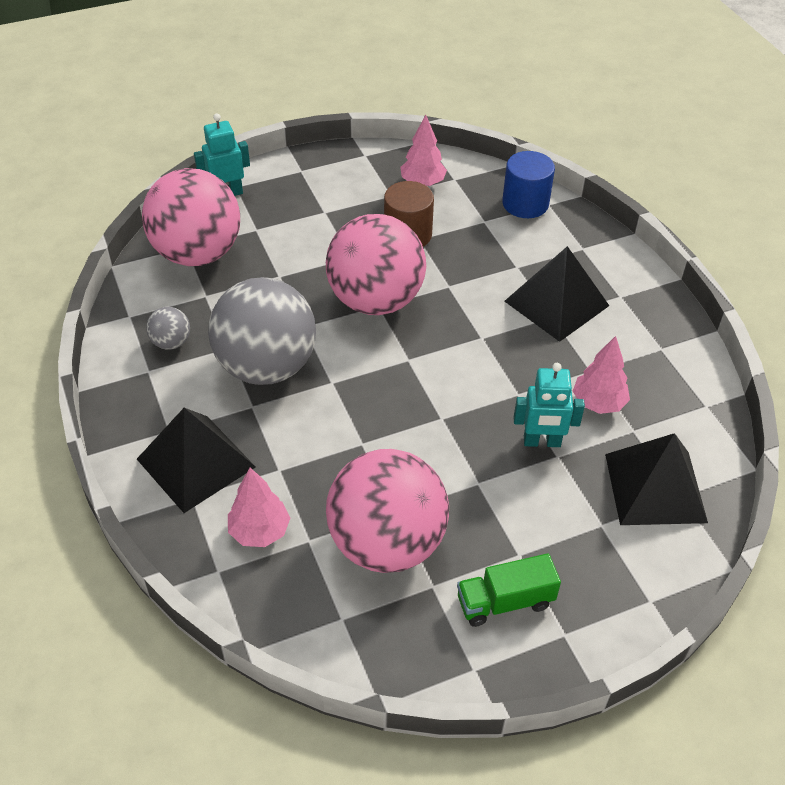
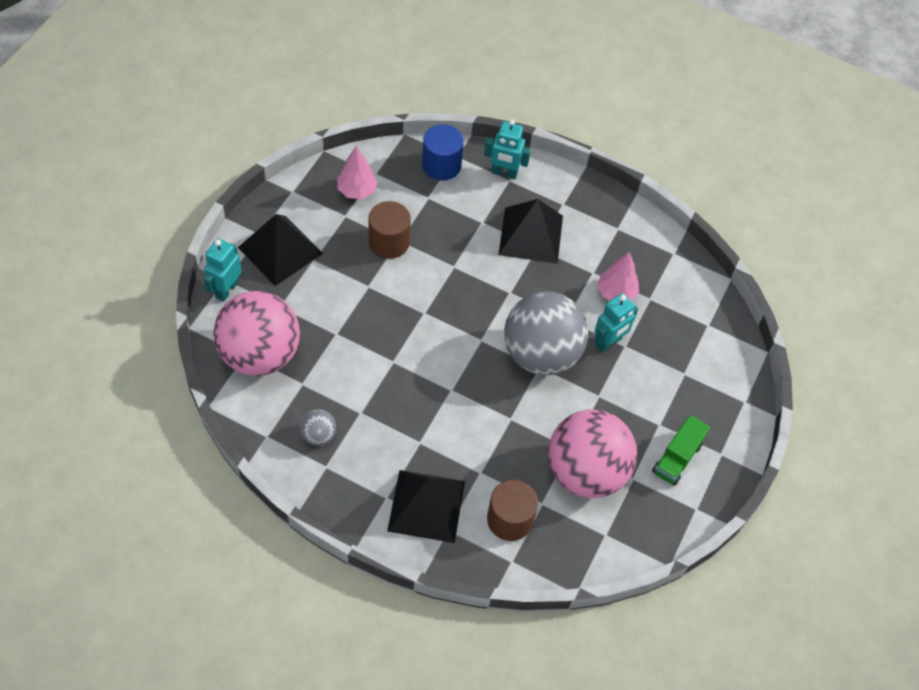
camera: 45 degrees left, 10 degrees up
(259, 531) = (510, 519): pink tree -> brown cylinder
(266, 367) = (399, 408): grey ball -> grey ball (541, 354)
(375, 300) = (419, 309): pink ball -> none
(583, 240) = (504, 173): none -> turquoise robot
(655, 487) = (691, 329): black pyramid -> black pyramid (280, 250)

